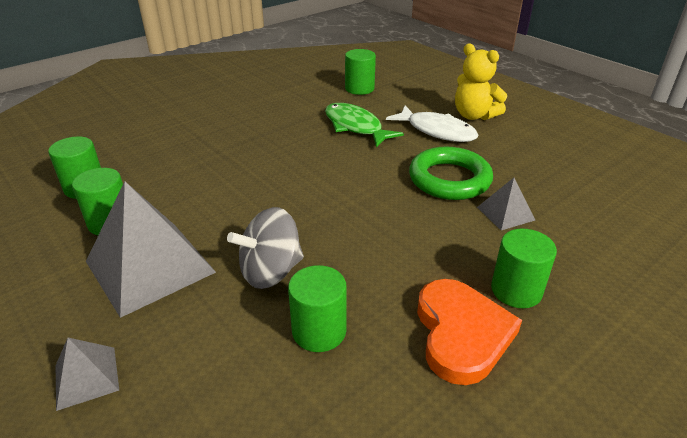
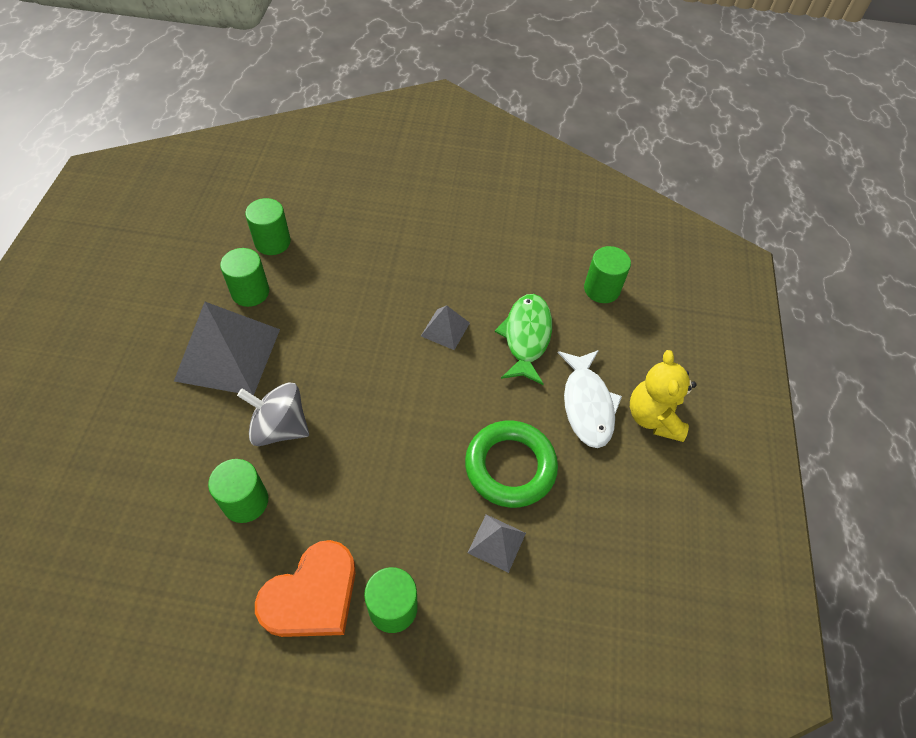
camera: 45 degrees right, 20 degrees up
(86, 377) = (119, 408): grey pyramid -> grey pyramid (445, 329)

